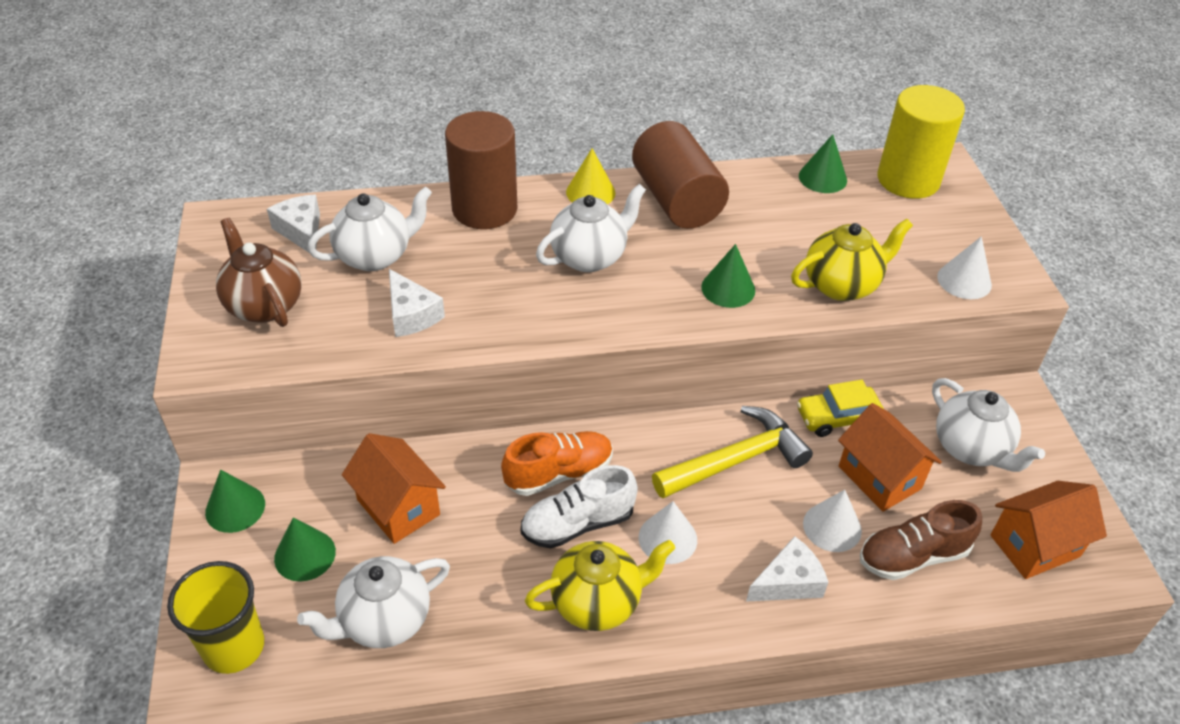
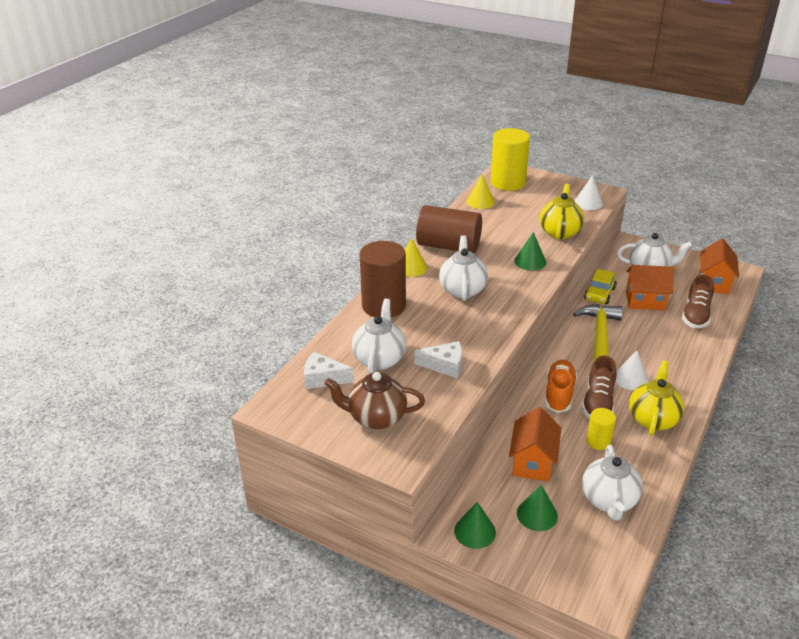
camera: 50 degrees left, 10 degrees down
(234, 647) = (583, 571): yellow cup -> none
(398, 507) = (532, 462): orange house -> orange house turned 75 degrees counterclockwise
(495, 558) = (598, 441): none -> yellow cylinder
(578, 523) = (598, 403): white shoe -> brown shoe
(788, 582) = (684, 356): white cheese -> none
(822, 178) = (480, 201): green cone -> yellow cone
(832, 527) = (662, 328): white cone -> none

